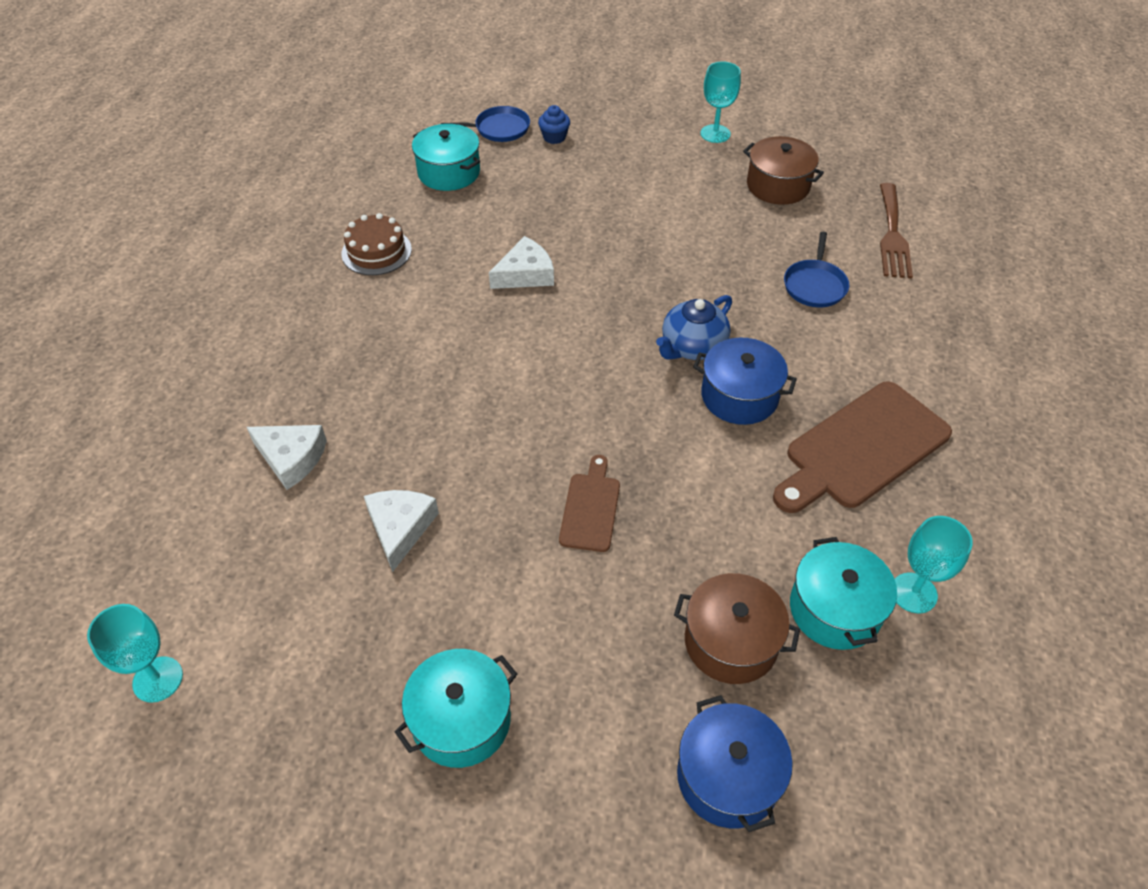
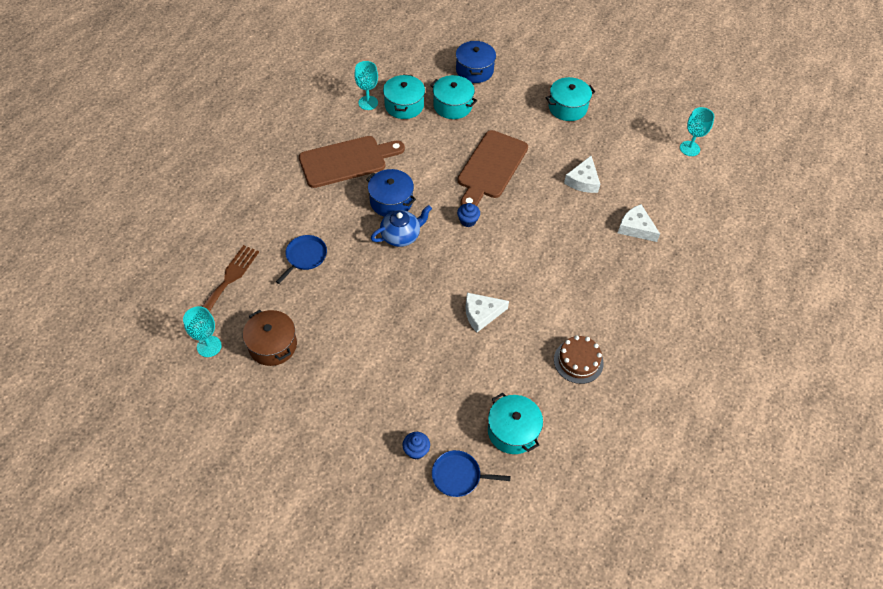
camera: 165 degrees left, 5 degrees up
(590, 508) = (491, 167): brown cutting board -> brown cutting board, size x1.89
(595, 396) = (468, 221): none -> blue cupcake
(715, 134) = (284, 416): turquoise goblet -> turquoise goblet (209, 346)
(731, 641) = (452, 105): brown pot -> turquoise pot

